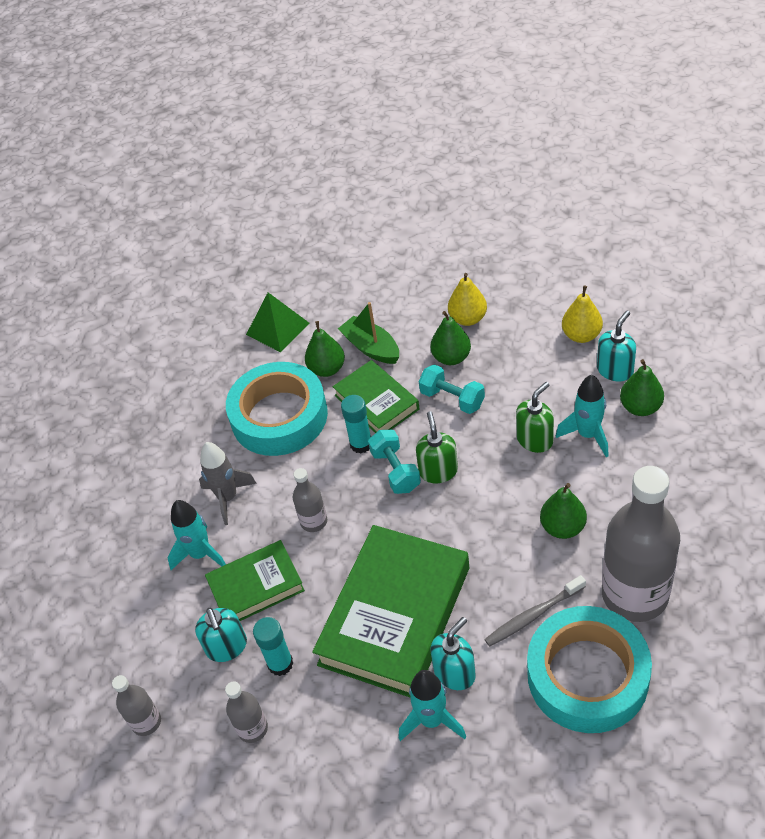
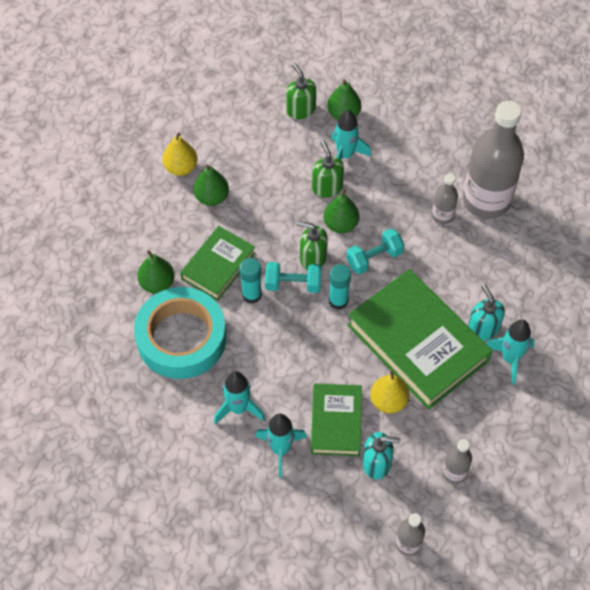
camera: 70 degrees left, 10 degrees up
(228, 498) = (238, 408): grey rocket -> turquoise rocket
(277, 329) = (83, 299): green pyramid -> none
(280, 664) = (412, 433): turquoise glue stick -> turquoise glue stick (338, 301)
(314, 521) = (303, 358): grey bottle -> grey bottle (442, 215)
(371, 348) = (159, 243): green boat -> none
(376, 402) = (218, 266): green book -> green book turned 45 degrees counterclockwise
(452, 399) = (252, 216): turquoise dumbbell -> turquoise dumbbell (374, 258)
(533, 615) = (467, 262): grey toothbrush -> none
(562, 527) = (411, 210): green pear -> green pear (341, 224)
(581, 335) = (254, 110): yellow pear -> yellow pear (388, 401)
(587, 675) = (527, 256): turquoise tape -> none
(615, 370) = (301, 109): turquoise soap dispenser -> green soap dispenser

